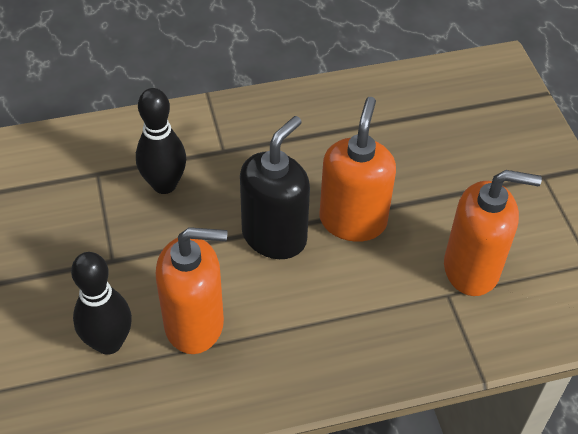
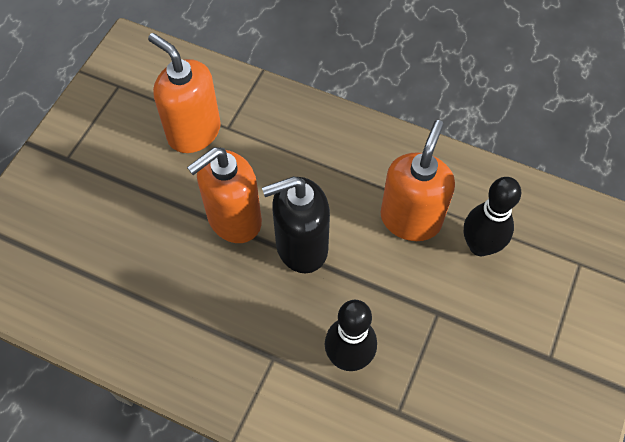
camera: 140 degrees left, 10 degrees up
(195, 324) = (410, 219): orange soap dispenser -> orange soap dispenser turned 75 degrees clockwise

